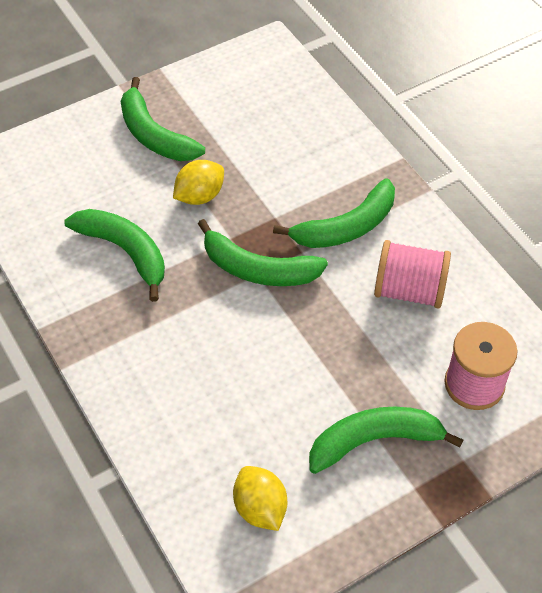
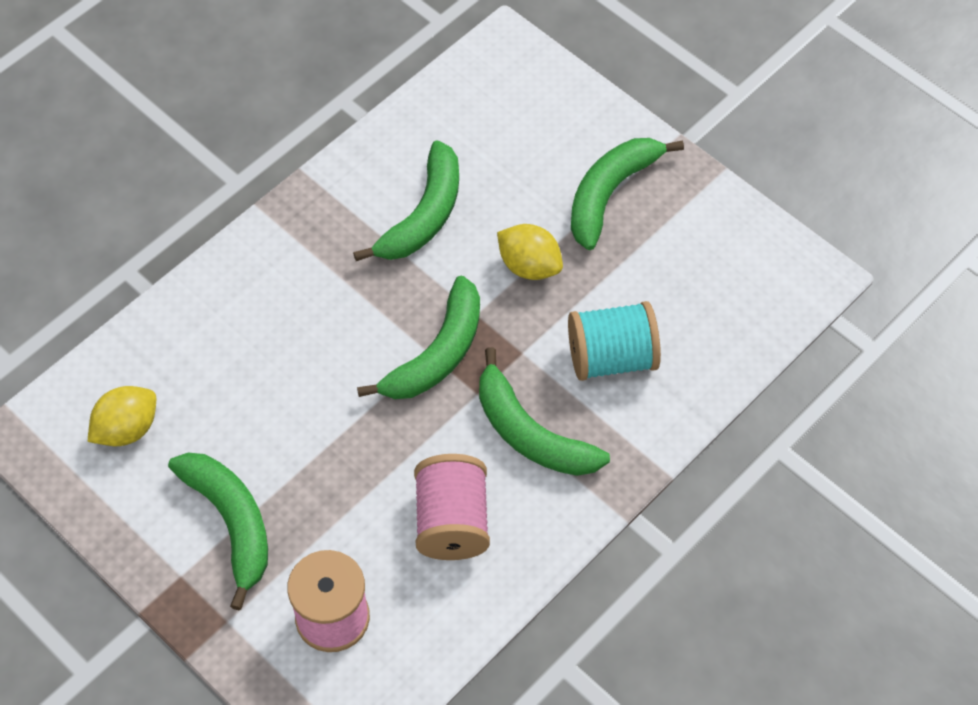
camera: 75 degrees right, 5 degrees up
(258, 269) = (437, 353): green banana -> green banana turned 150 degrees counterclockwise
(297, 167) = (611, 358): none -> turquoise spool

